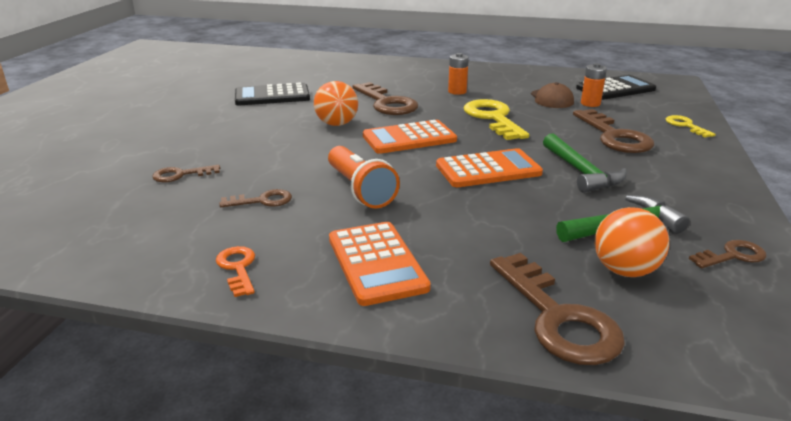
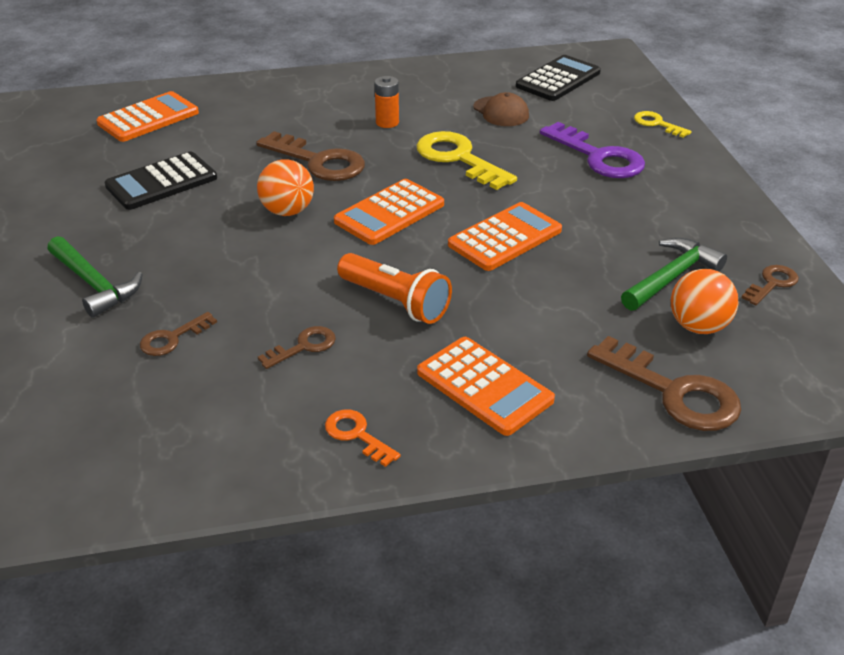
camera: 25 degrees left, 10 degrees up
(300, 66) = (148, 118): none -> orange calculator
(581, 172) = (595, 217): green hammer -> green hammer (94, 284)
(590, 103) = (546, 110): orange battery -> none
(614, 136) = (598, 157): brown key -> purple key

